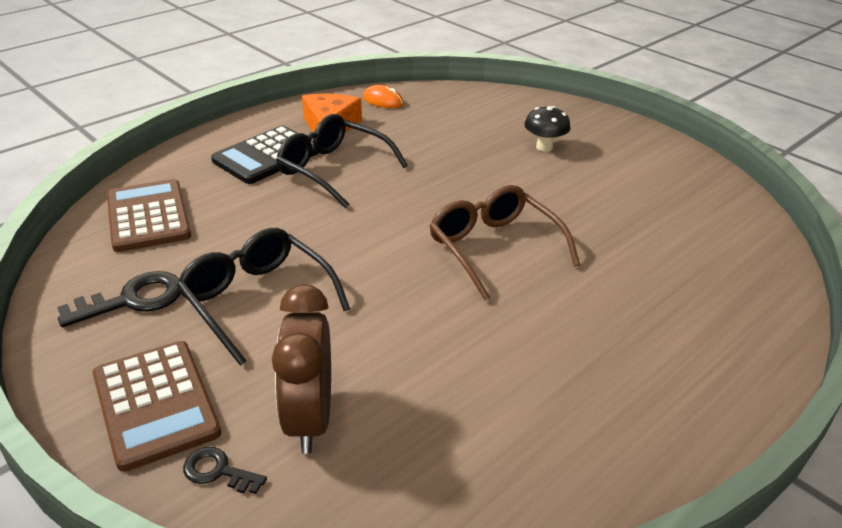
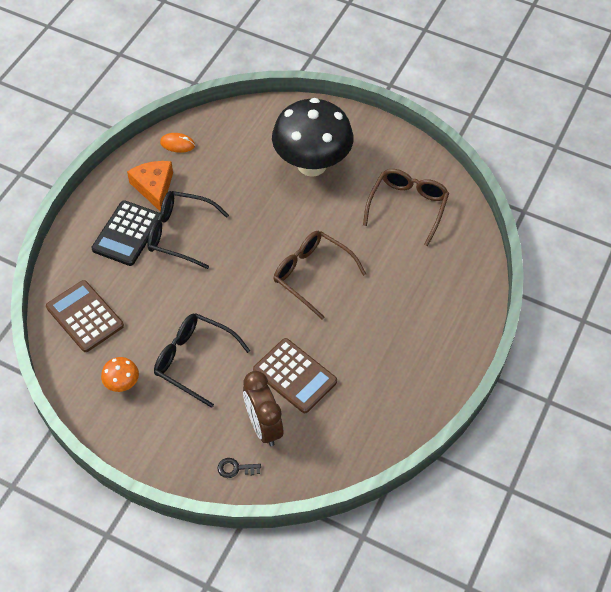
camera: 20 degrees left, 20 degrees up
(132, 300) = (122, 384): black key -> orange mushroom
(156, 404) = (181, 444): brown calculator -> brown calculator (295, 376)
(544, 147) = (312, 164): black mushroom -> black mushroom, size x2.45
(669, 211) = (407, 207): none -> brown glasses

